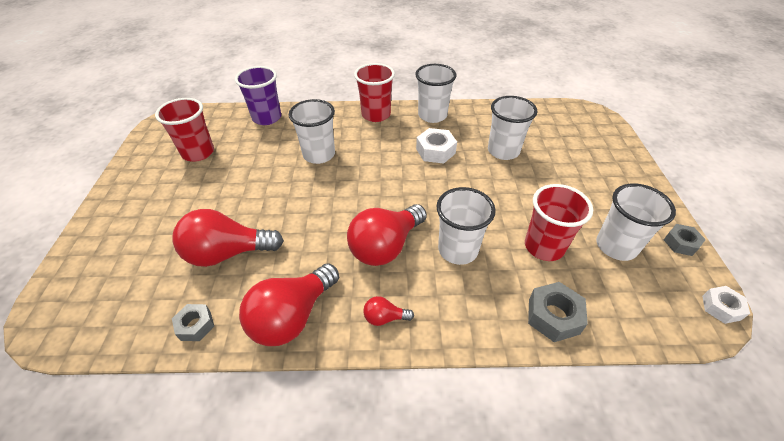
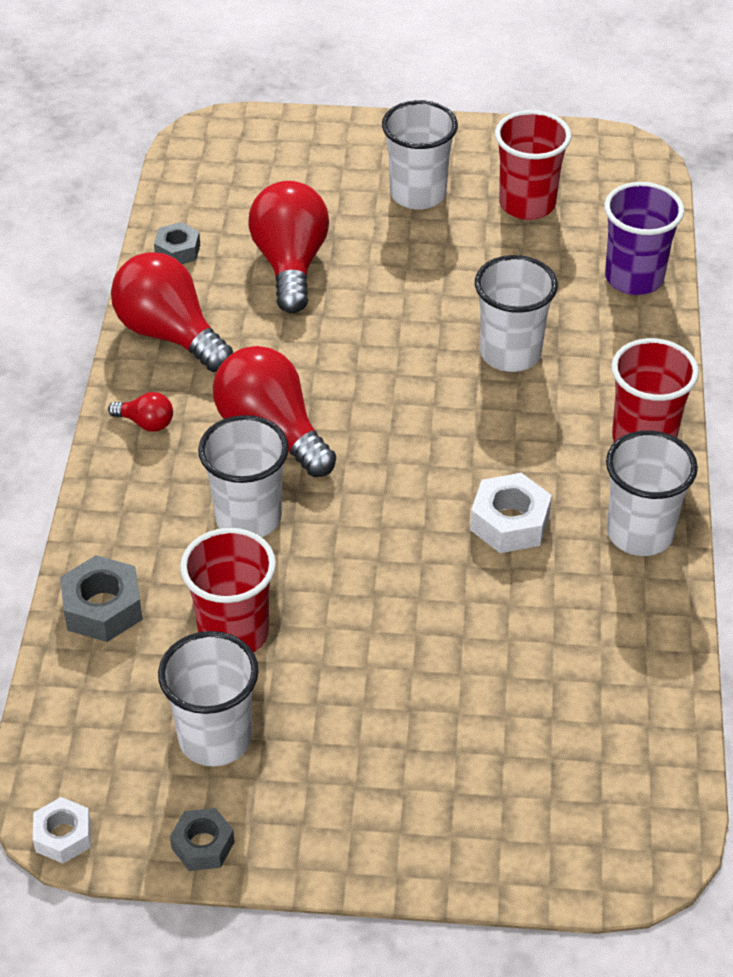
camera: 95 degrees right, 0 degrees up
(384, 318) = (146, 423): red light bulb -> red light bulb turned 105 degrees clockwise
(503, 151) = (502, 634): white cup -> white cup (418, 194)

